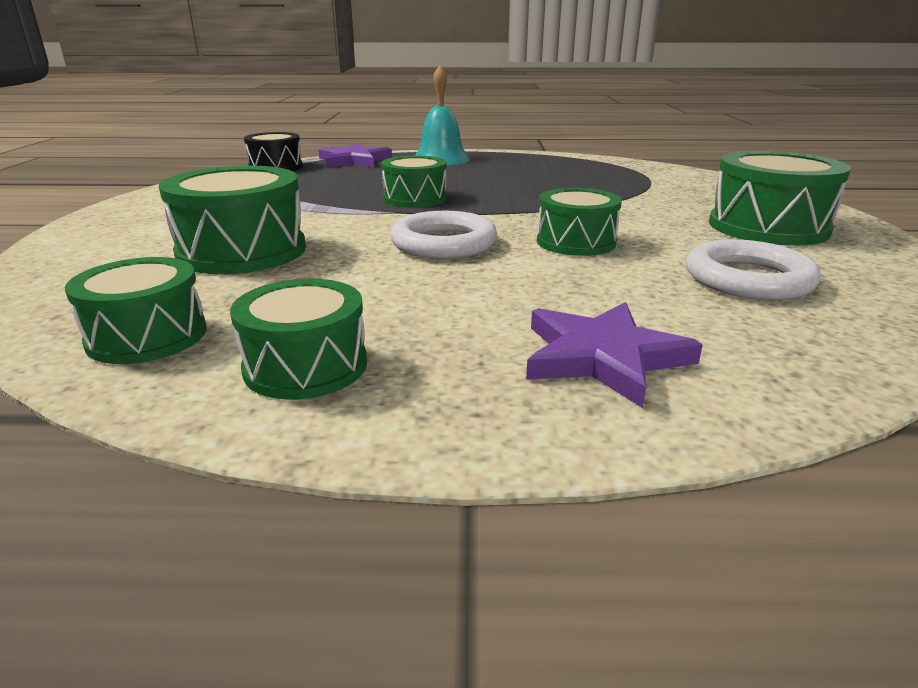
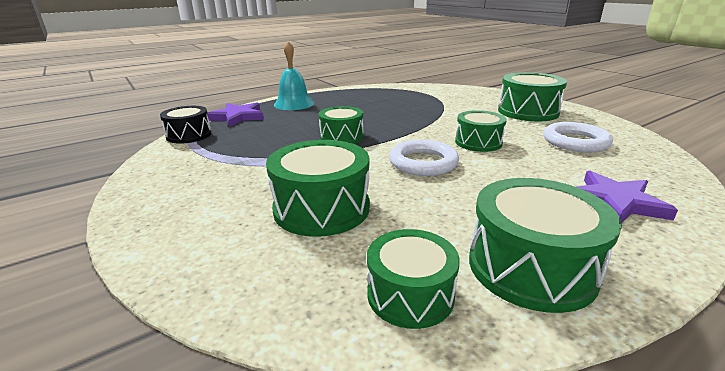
camera: 35 degrees left, 0 degrees up
(306, 366) = (531, 267): green drum -> green drum, size x1.52

